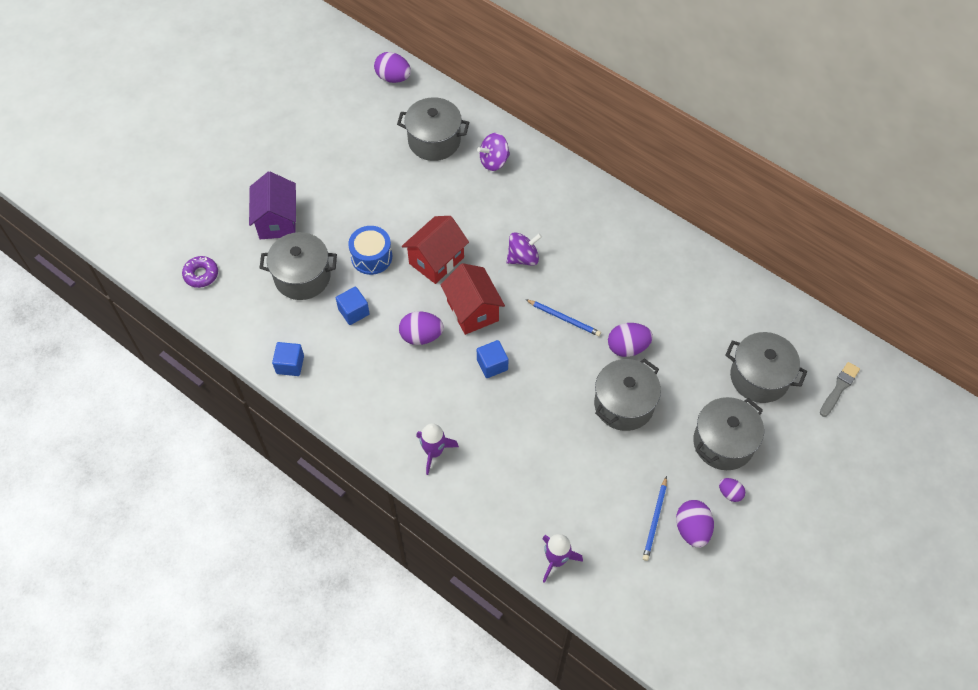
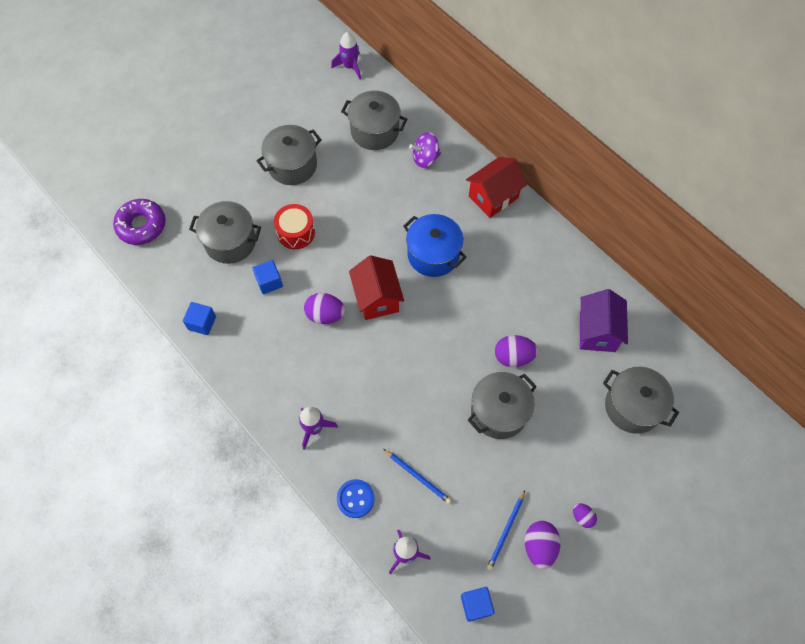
camera: 10 degrees right, 5 degrees up
(201, 274) = (141, 225): purple donut -> purple donut, size x1.57
(277, 221) = (219, 185): purple house -> purple house (597, 331)
(371, 257) = (296, 232): blue drum -> red drum
(393, 78) = (350, 66): purple egg -> purple rocket
(436, 260) = (353, 245): red house -> red house (493, 197)
(492, 365) = (384, 353): blue cube -> blue cube (476, 605)
(492, 514) = (355, 499): none -> blue button
(523, 258) = (433, 254): purple spinning top -> blue pot
(564, 318) = (459, 319): blue pencil -> blue pencil (417, 476)
(723, 443) = (585, 466): grey pot -> grey pot (292, 165)
(839, 388) = (707, 430): grey brush -> none

